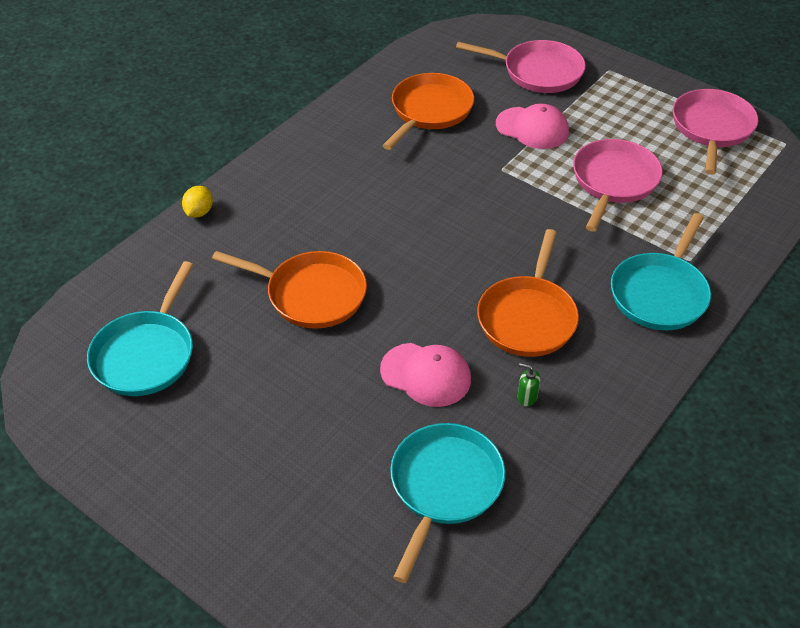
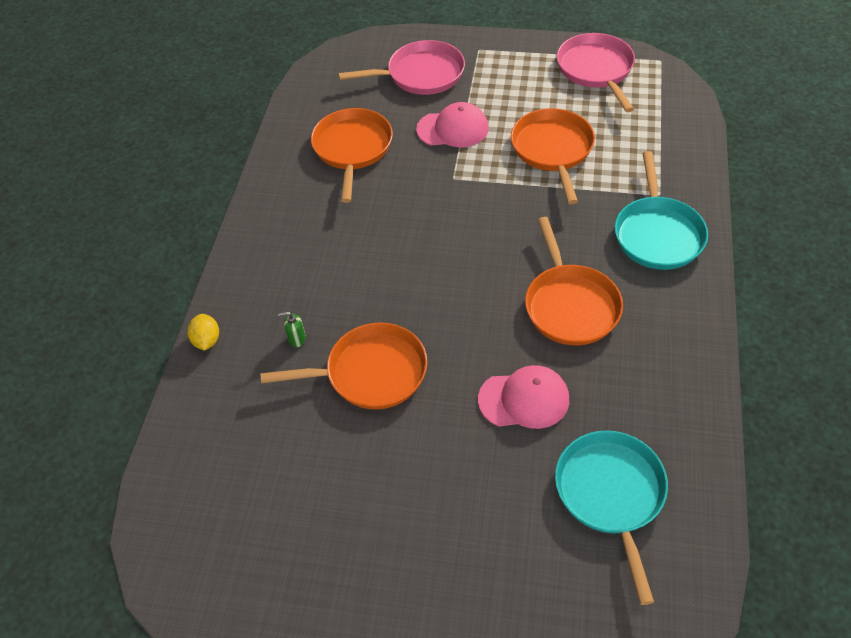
camera: 25 degrees left, 5 degrees up
(146, 354) = (257, 507): turquoise pan -> none
(527, 397) = (620, 378): green soap dispenser -> green soap dispenser (296, 339)
(613, 181) = (553, 150): pink pan -> orange pan

